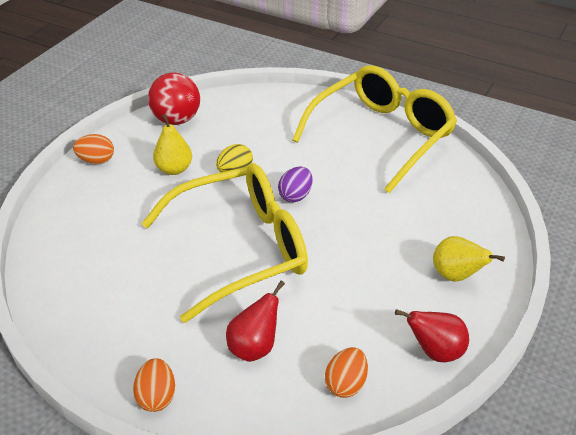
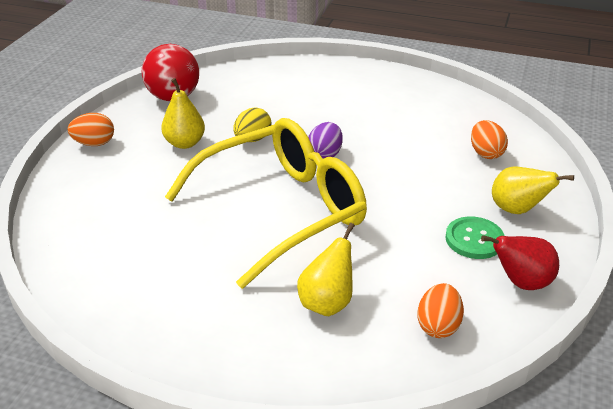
camera: 10 degrees left, 5 degrees down
(157, 396) = (232, 367): orange egg -> orange egg (486, 153)
(254, 347) = (327, 303): red pear -> yellow pear
(382, 135) = (397, 92): yellow glasses -> none
(406, 301) = (474, 239): none -> green button

